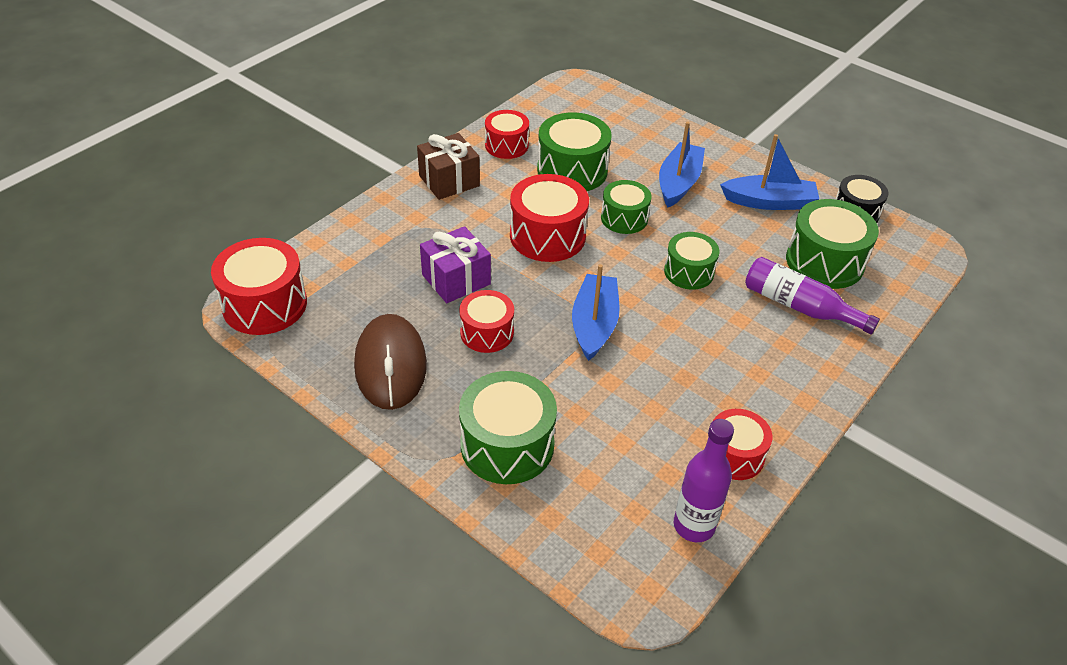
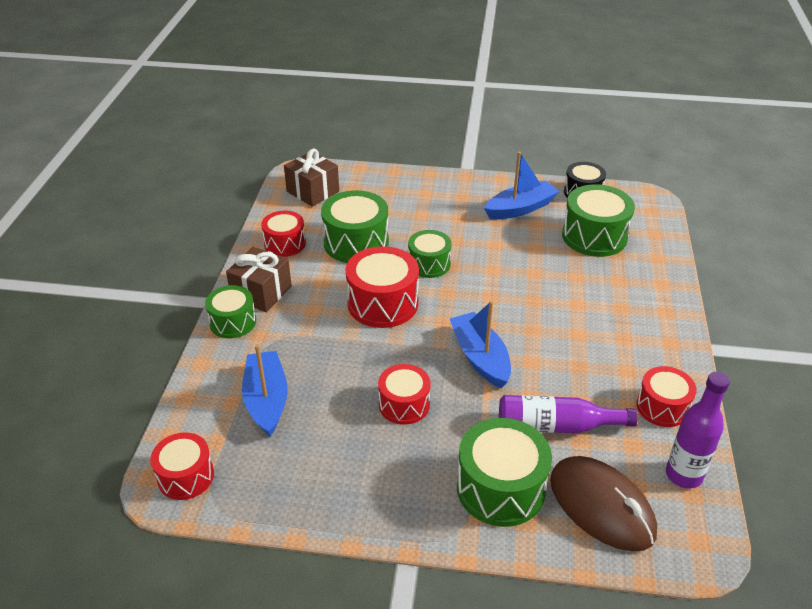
camera: 30 degrees left, 5 degrees down
(265, 304) = (186, 476): red drum -> red drum, size x0.63
(390, 365) = (348, 472): brown mouse -> brown mouse (601, 506)
(456, 279) = (340, 372): purple gift -> none
(574, 106) = (313, 191): none -> brown gift
(678, 183) = (445, 220): blue boat -> blue boat (266, 400)
(689, 272) = (511, 285): green drum -> green drum (233, 322)
(799, 306) = (607, 276): purple bottle -> purple bottle (556, 426)

